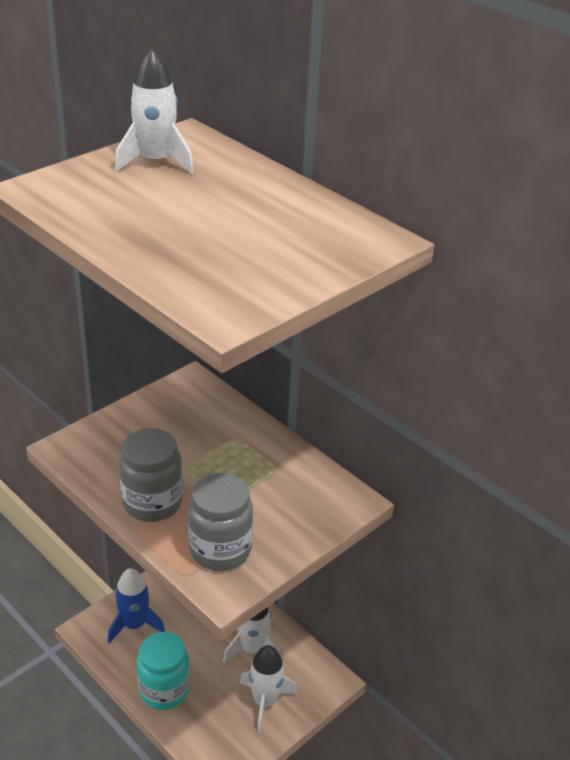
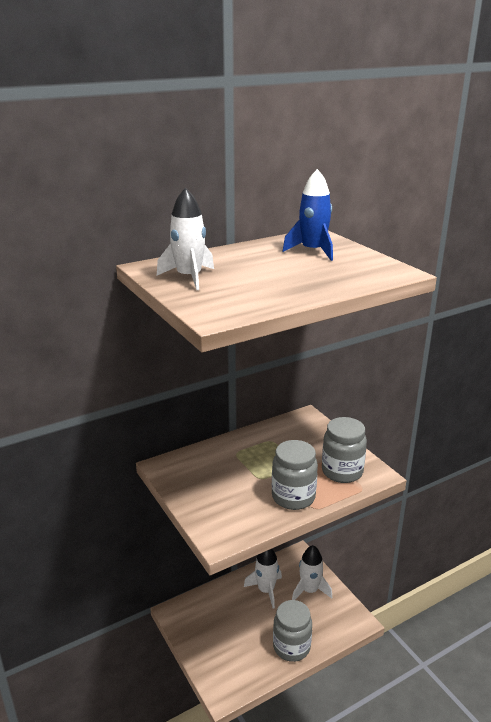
camera: 75 degrees left, 10 degrees down
(134, 624) = (226, 660): blue rocket -> blue rocket (312, 251)
(164, 690) = (291, 647): turquoise jar -> grey jar

